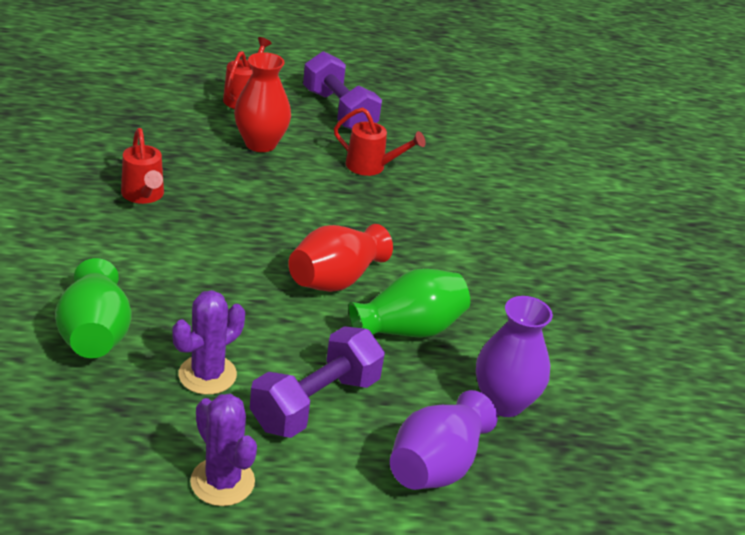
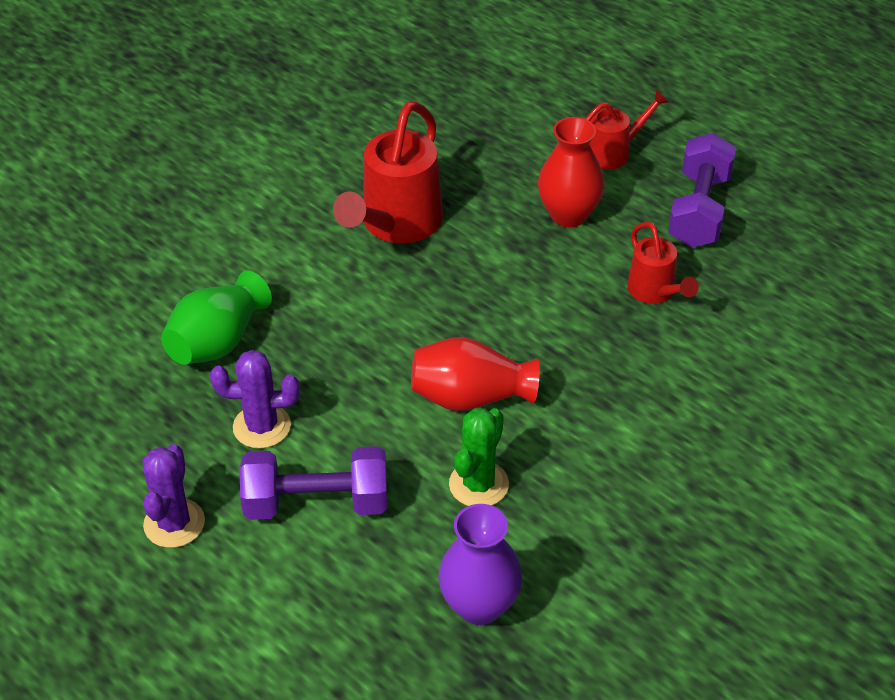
camera: 50 degrees right, 10 degrees up
(144, 195) = (397, 224): red watering can -> red watering can, size x1.76
(408, 329) = (478, 484): green vase -> green cactus
(436, 466) = (348, 621): purple vase -> none

